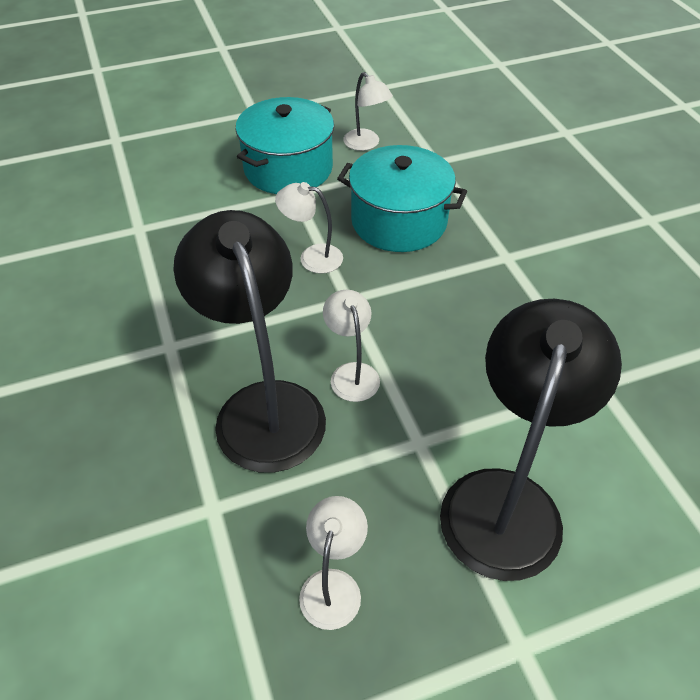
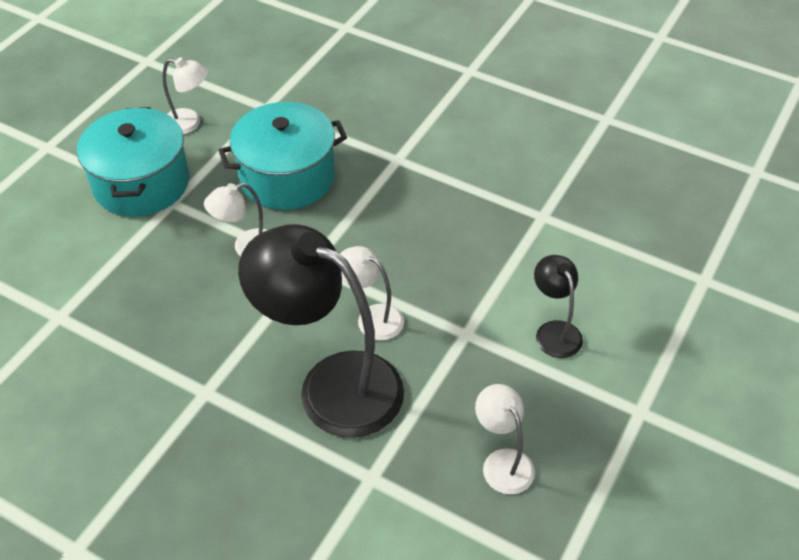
camera: 40 degrees left, 0 degrees up
(506, 499) = (554, 331): black lamp -> black lamp, size x0.47

